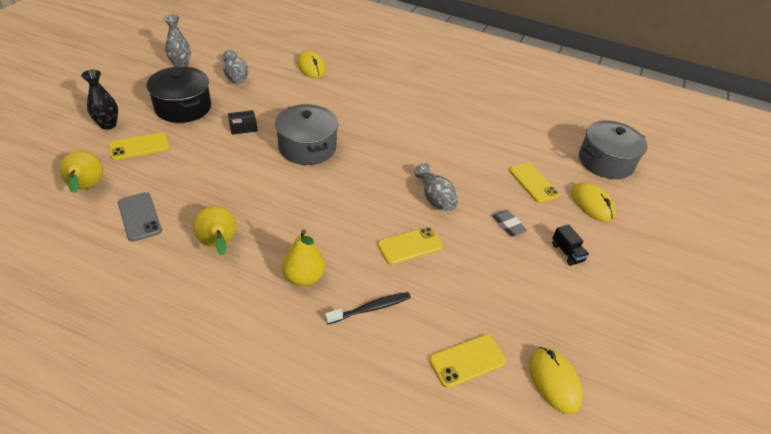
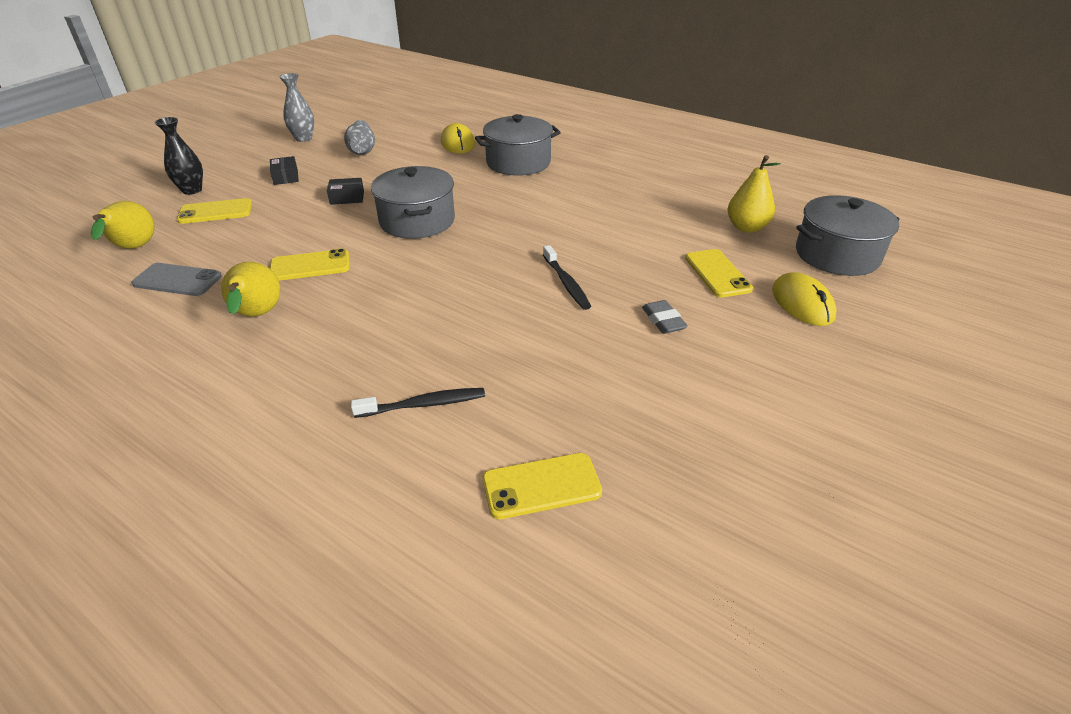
camera: 15 degrees right, 5 degrees down
(139, 216) = (177, 280): grey phone -> grey phone turned 60 degrees counterclockwise
(183, 107) = (286, 177): black pot -> black box
(304, 277) = (348, 359): yellow pear -> yellow pear (746, 227)
(365, 86) = (518, 162): none -> grey pot
(410, 246) = (510, 335): yellow phone -> yellow phone (310, 266)
(435, 198) = (566, 283): grey vase -> black toothbrush
(554, 381) = (674, 530): yellow mouse -> none
(567, 252) = (745, 360): black truck -> none

